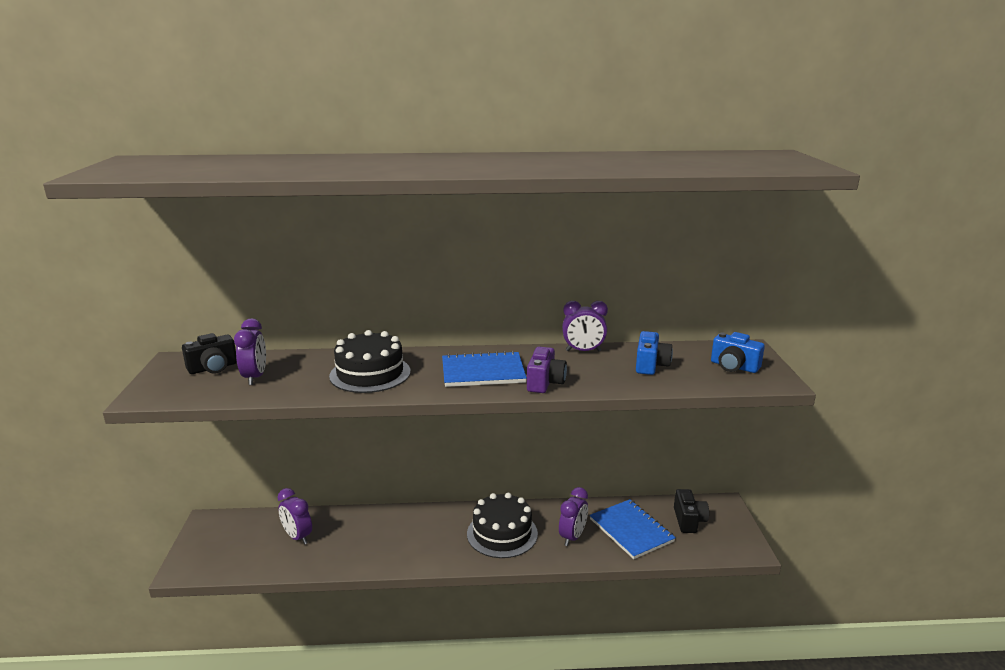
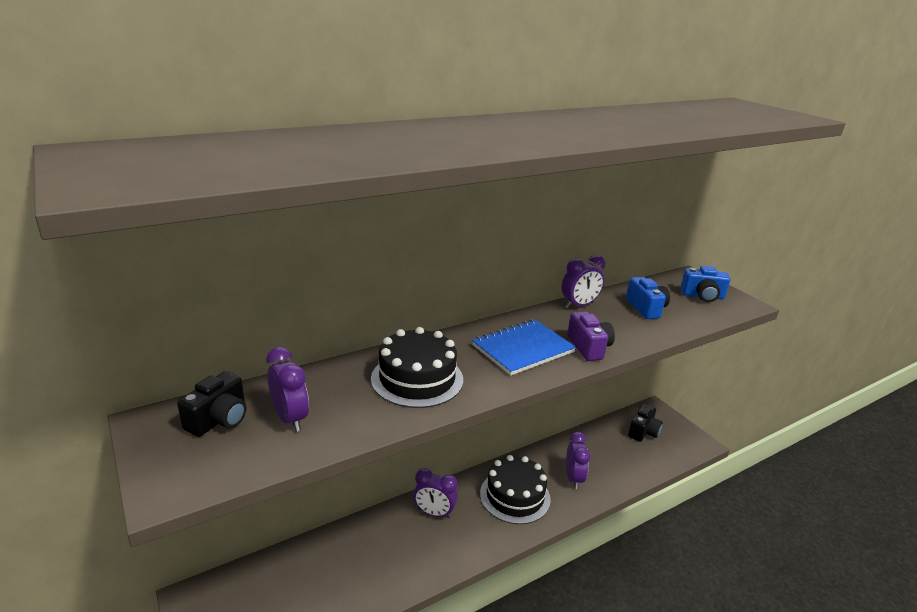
camera: 30 degrees left, 5 degrees up
(297, 537) = (318, 576): purple clock -> purple clock (434, 513)
(631, 530) = (611, 455): blue notebook -> none
(689, 520) = (643, 432): black camera -> black camera turned 60 degrees clockwise

